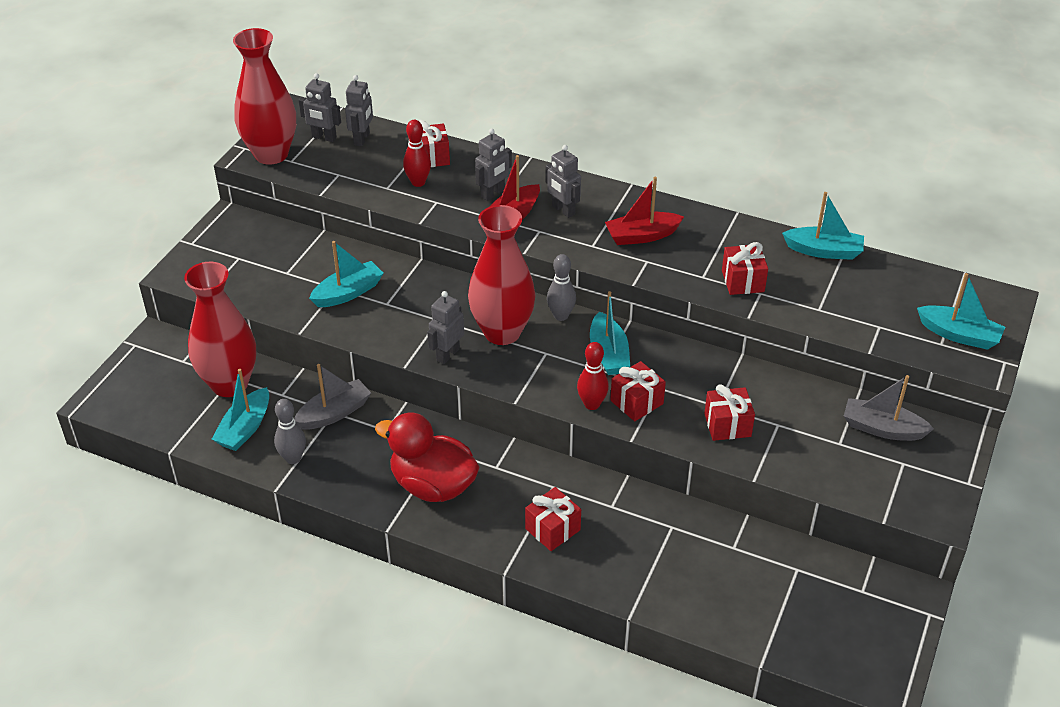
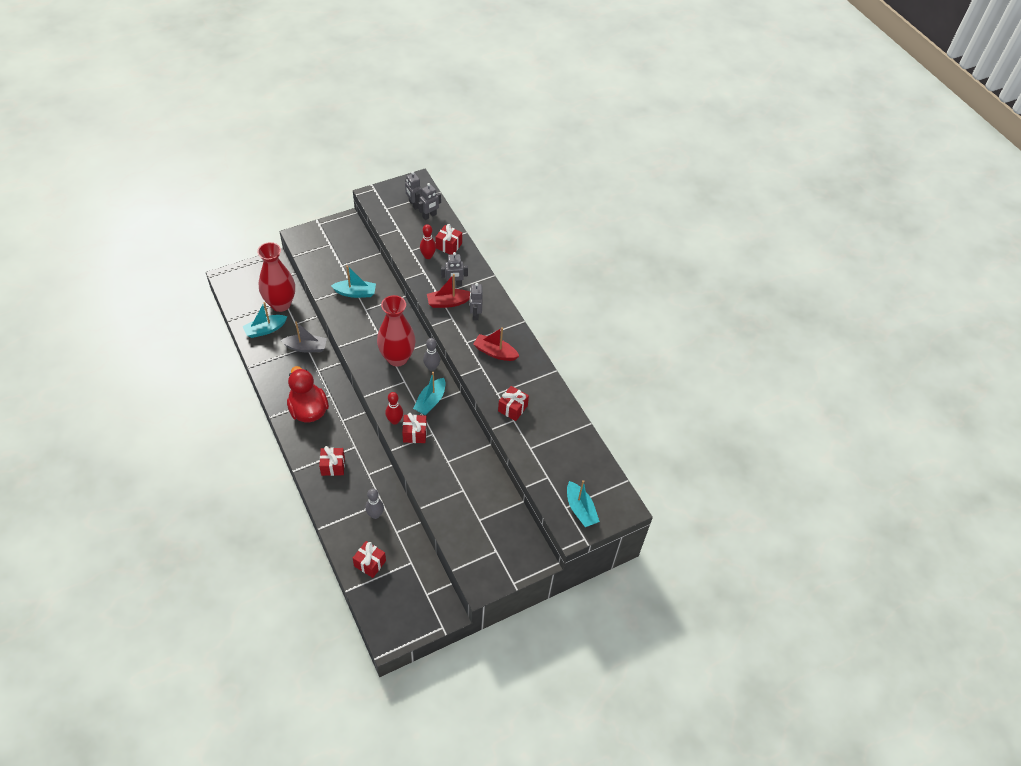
camera: 35 degrees right, 10 degrees up
(271, 154) = (382, 199): red vase -> none
(293, 458) = (269, 357): grey bowling pin -> grey bowling pin (375, 514)
(447, 354) = (362, 353): grey robot -> none
(727, 425) = (440, 474): red gift -> red gift (370, 563)
(824, 251) = (571, 420): turquoise boat -> none
(882, 428) = (507, 528): grey boat -> none

